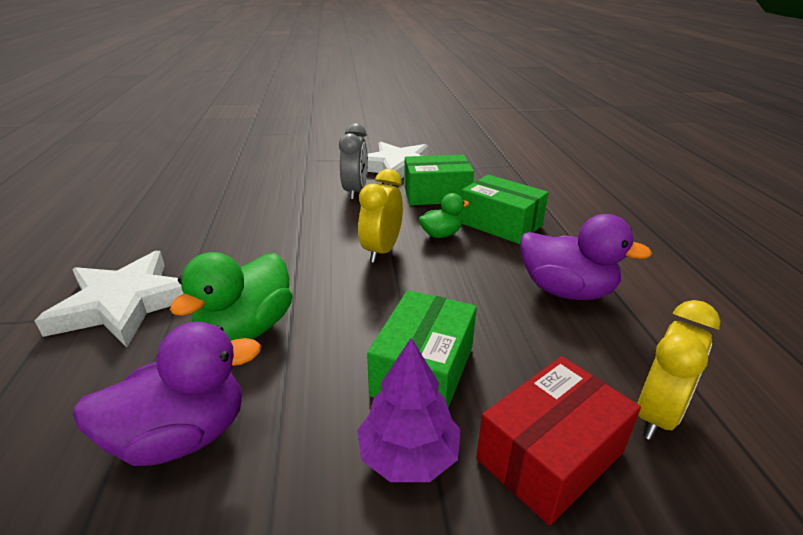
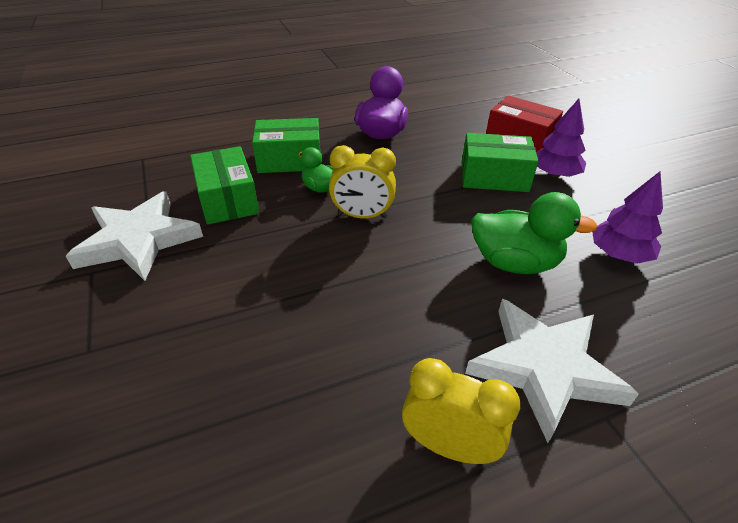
camera: 105 degrees left, 10 degrees up
(182, 436) = (618, 254): purple duck -> purple tree
(355, 192) = (225, 261): grey clock -> none
(500, 224) = (290, 160): green box -> green box turned 60 degrees clockwise
(657, 415) = (473, 115): yellow clock -> yellow clock (448, 446)

